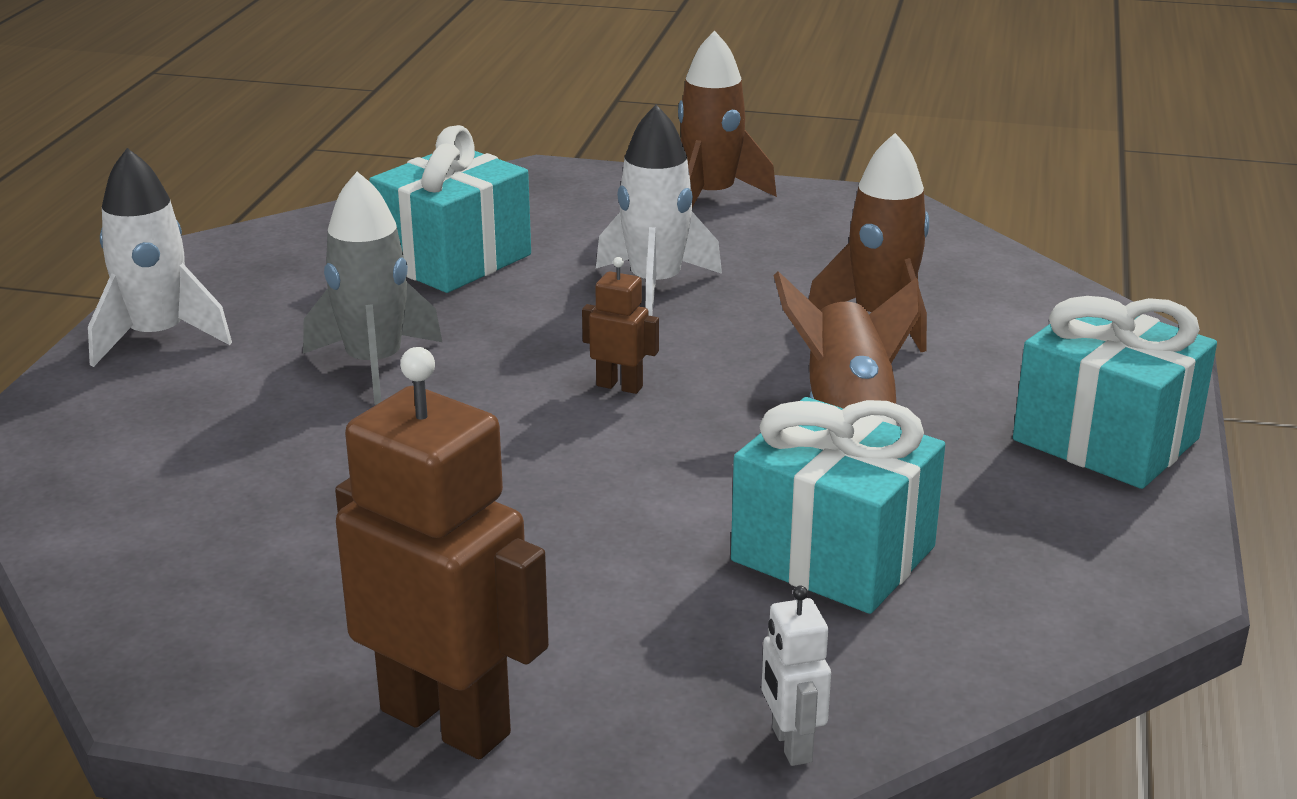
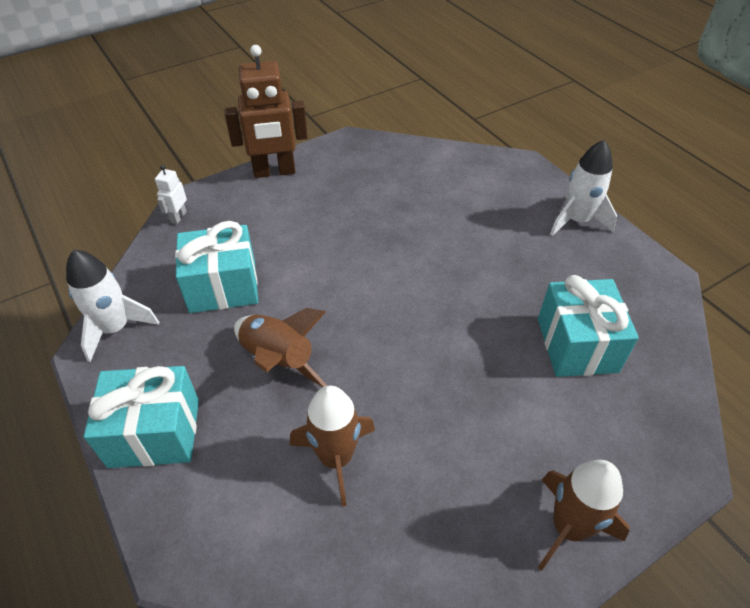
camera: 135 degrees right, 20 degrees up
(374, 365) = (489, 261): grey rocket -> none
(619, 386) = (390, 315): brown robot -> none
(655, 285) = (470, 398): white rocket -> white rocket (115, 328)
(791, 745) = (178, 217): white robot -> white robot turned 105 degrees counterclockwise

